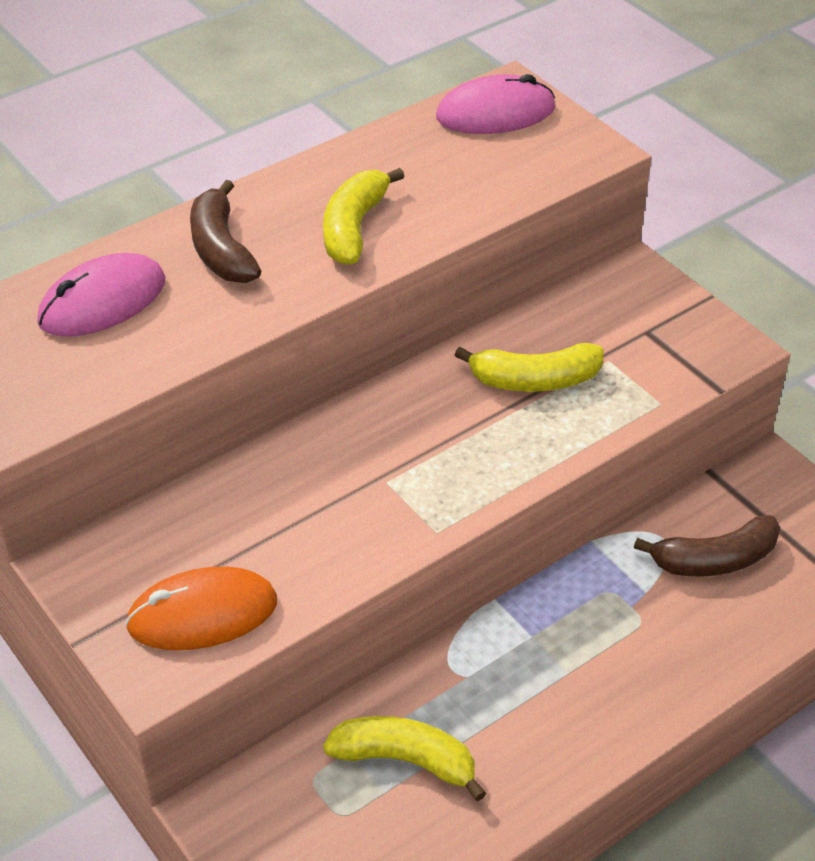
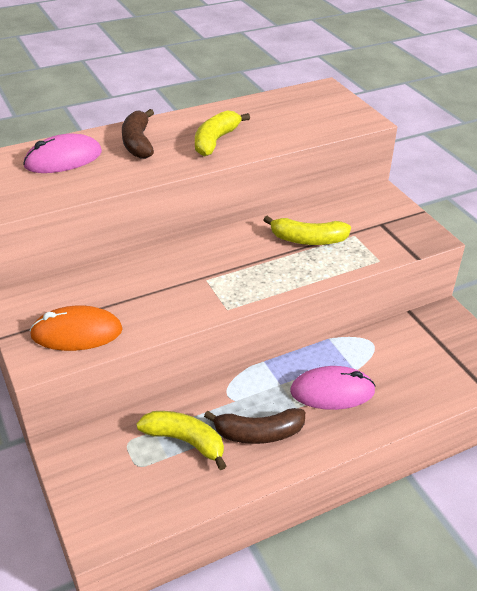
camera: 10 degrees right, 5 degrees down
(495, 112) = (313, 98): pink mouse -> pink mouse (332, 391)
(714, 560) = (401, 358): brown banana -> brown banana (258, 433)

